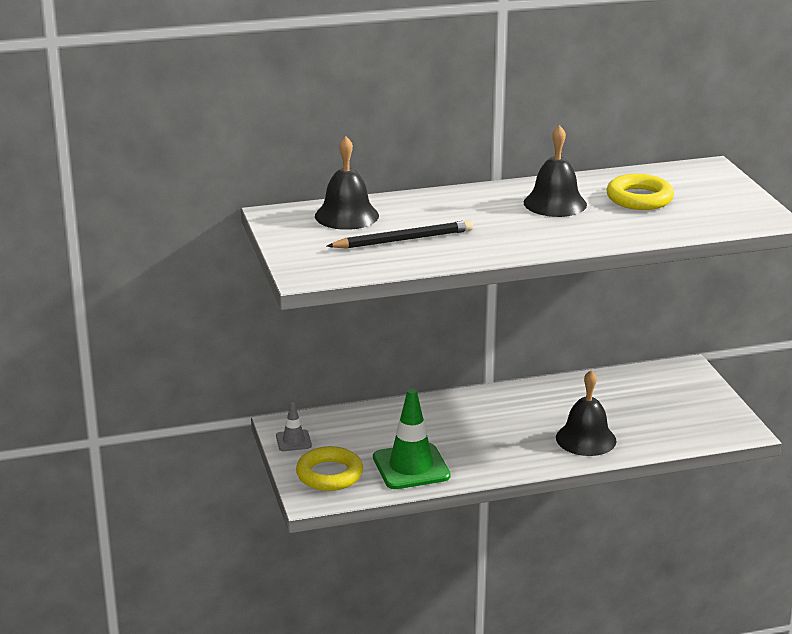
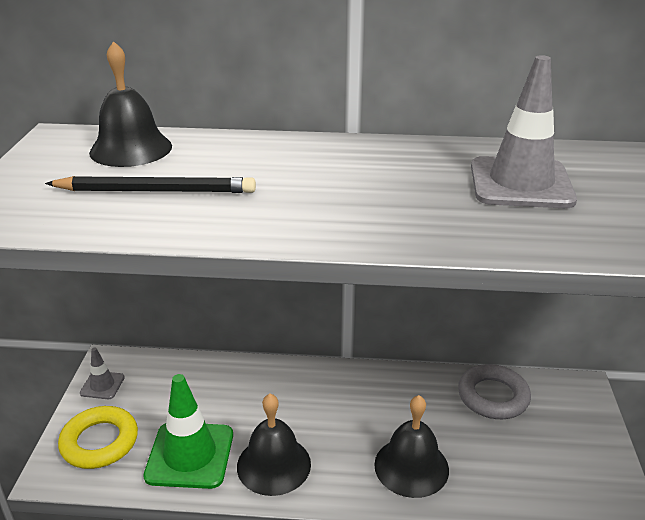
camera: 20 degrees right, 5 degrees up
(555, 203) = (398, 172): black bell -> black bell (273, 465)
(623, 386) = (493, 396): none -> grey ring
(639, 198) = (520, 183): yellow ring -> grey traffic cone

